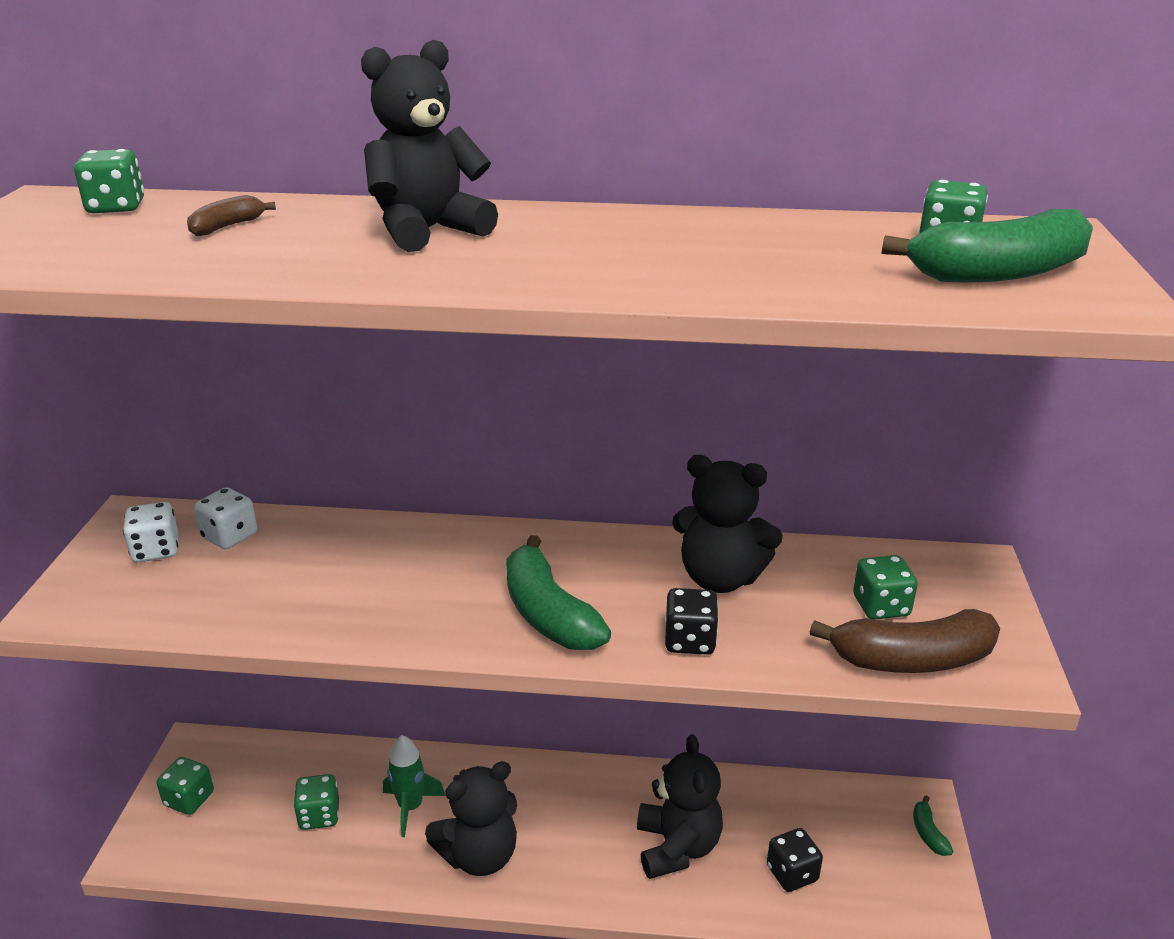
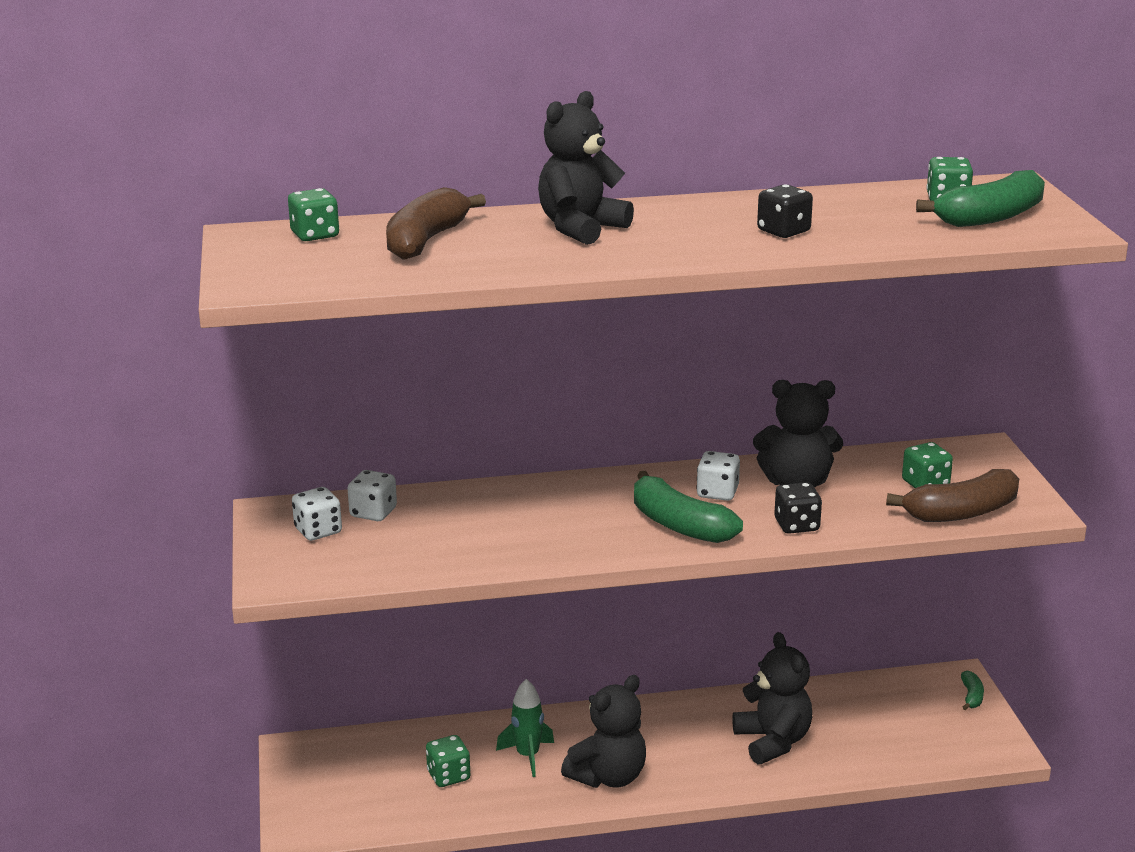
camera: 15 degrees left, 5 degrees down
(189, 799) = (318, 786): green dice -> none
(227, 227) = (426, 240): brown banana -> brown banana, size x2.08
(619, 575) = (717, 493): none -> white dice
(792, 873) = (874, 741): black dice -> black dice (783, 231)
(928, 833) = (971, 696): green banana -> green banana turned 150 degrees counterclockwise

